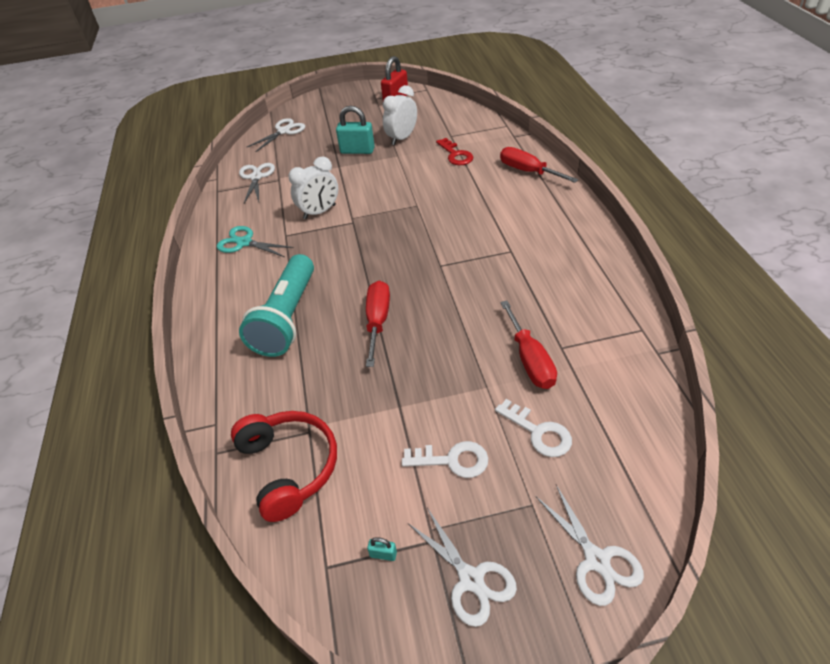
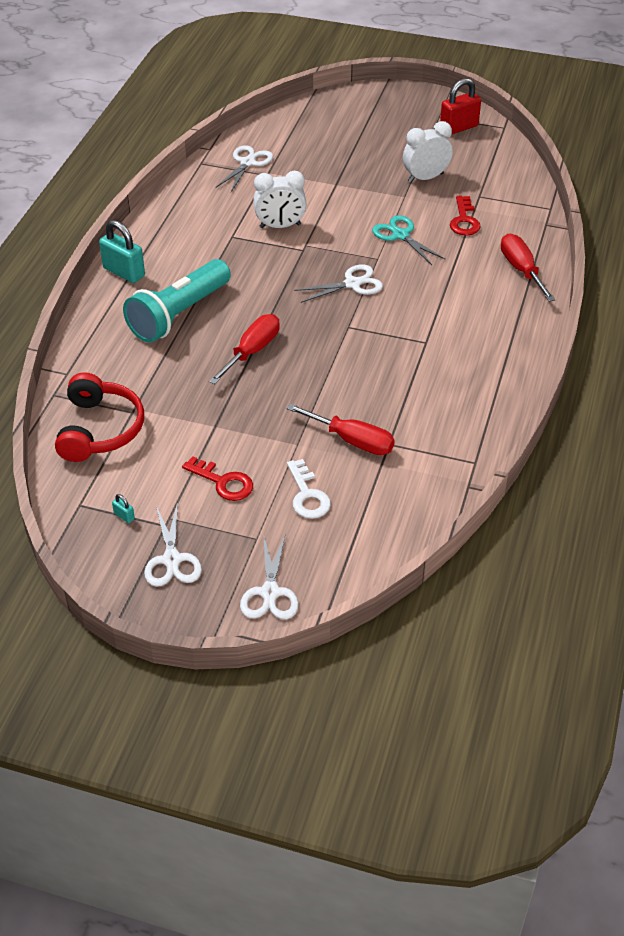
camera: 25 degrees right, 0 degrees up
(244, 242) = (190, 228): turquoise scissors -> turquoise scissors (400, 235)
(284, 131) = (311, 120): white scissors -> white scissors (352, 284)
(357, 150) = (368, 173): turquoise padlock -> turquoise padlock (124, 272)
(453, 460) = (223, 482): white key -> red key
(530, 360) = (352, 440): red screwdriver -> red screwdriver turned 75 degrees counterclockwise

